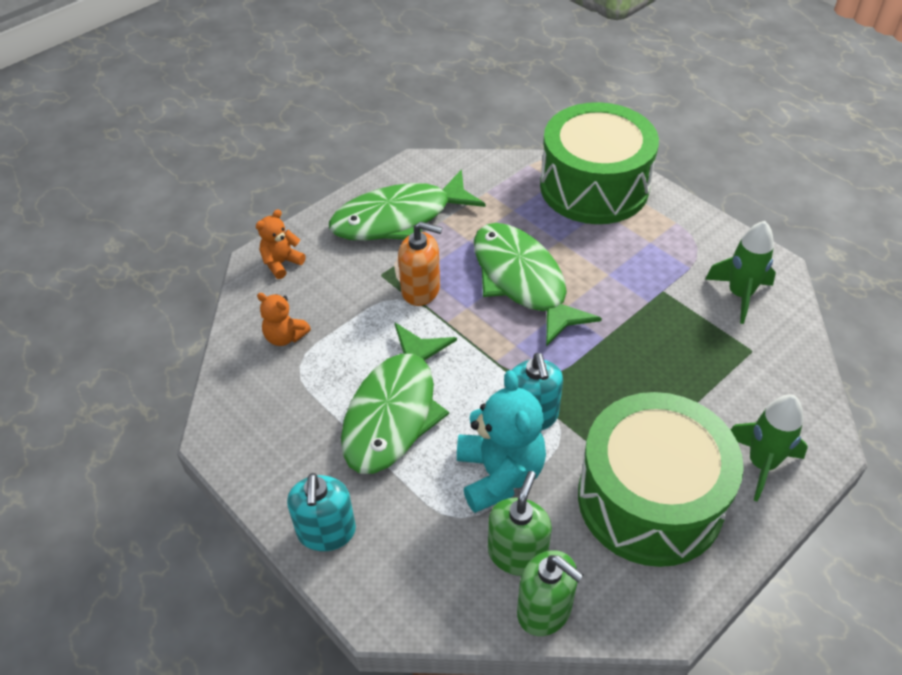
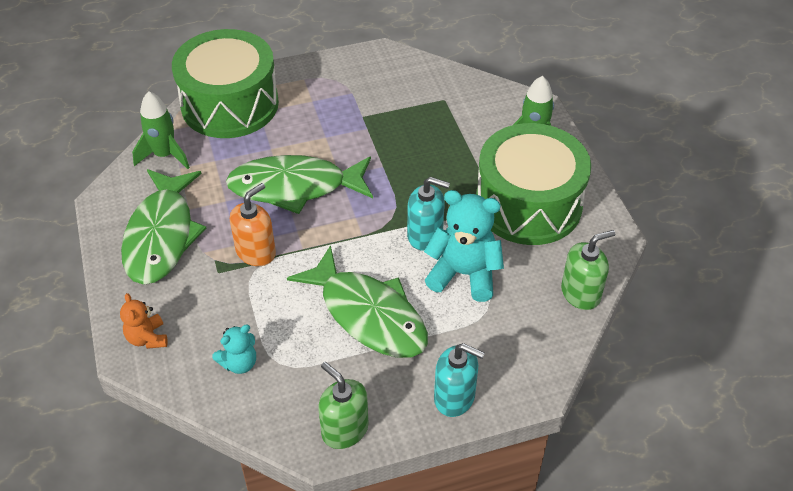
camera: 65 degrees left, 0 degrees up
(285, 337) = (239, 363): orange teddy bear -> turquoise teddy bear
(517, 554) = (532, 290): green soap dispenser -> green soap dispenser (344, 429)
(739, 295) = (394, 82): green rocket -> green rocket (165, 155)

